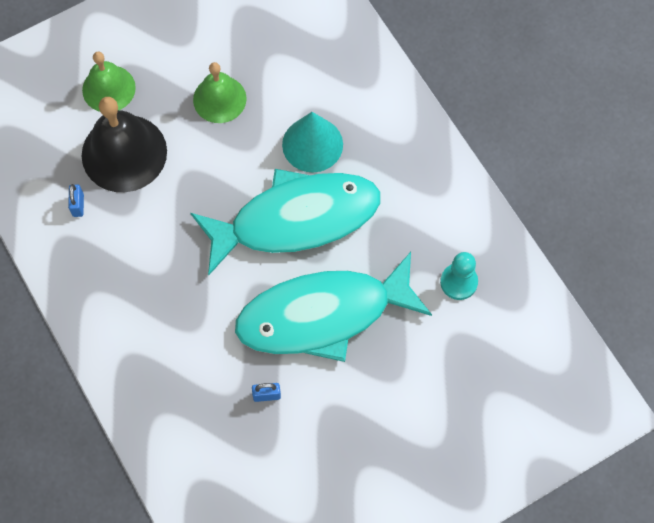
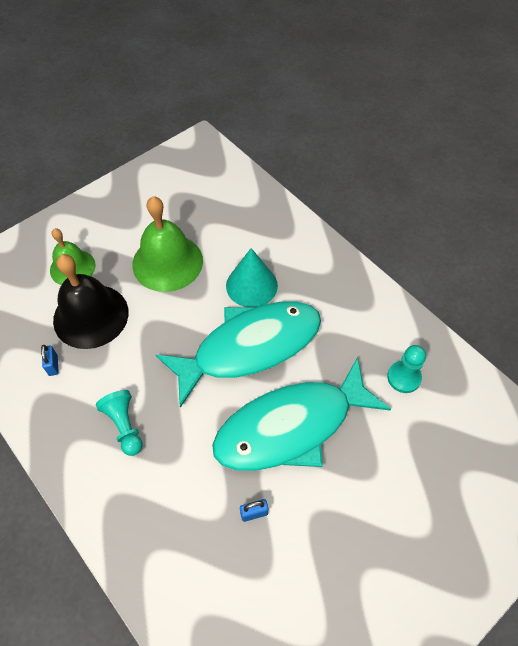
camera: 10 degrees left, 10 degrees down
(147, 285) = (124, 426): none -> turquoise pawn
(219, 99) = (167, 262): green bell -> green bell, size x1.58

